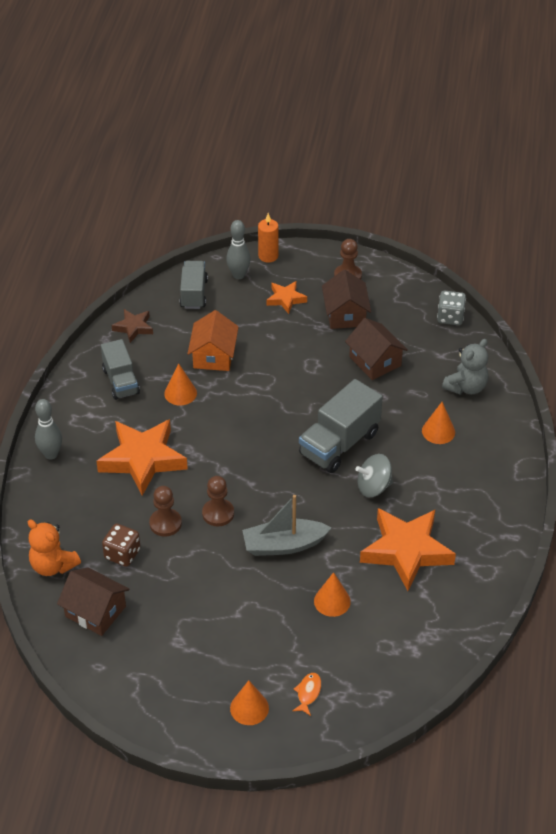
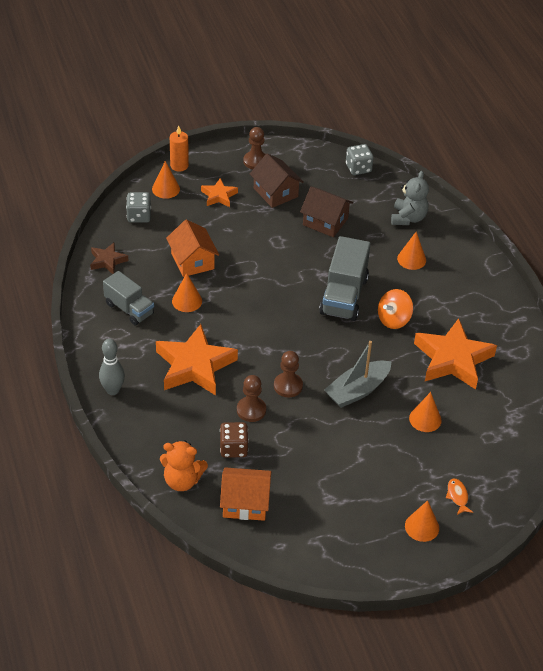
camera: 30 degrees left, 0 degrees up
(95, 611) = (245, 503): brown house -> orange house
(194, 294) = (139, 216): grey truck -> grey dice
(238, 275) = (166, 189): grey bowling pin -> orange cone
(373, 487) = (393, 319): grey spinning top -> orange spinning top

